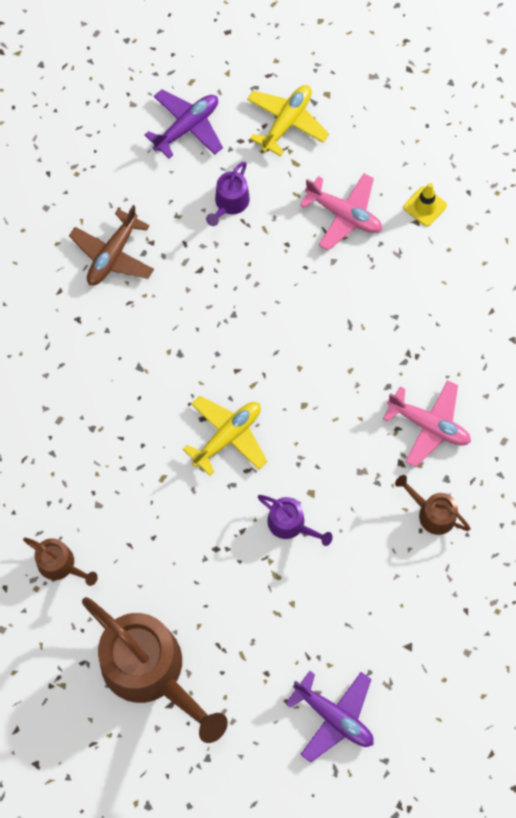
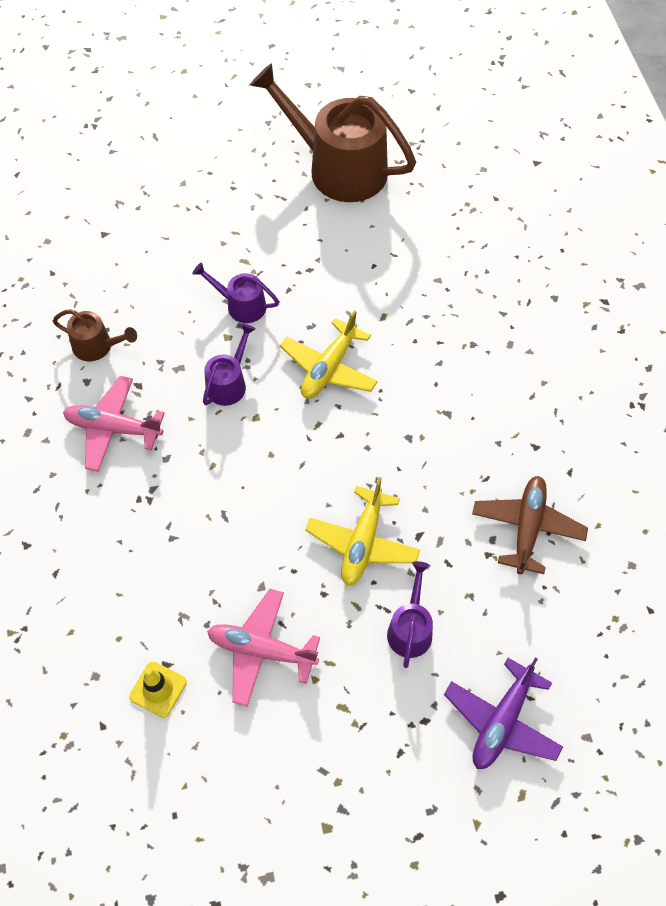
camera: 165 degrees right, 10 degrees down
(60, 564) = (453, 225): brown watering can -> none
(286, 122) = (371, 765): yellow plane -> yellow plane (362, 542)
(320, 444) = (229, 383): none -> purple watering can
(333, 716) = (164, 170): purple plane -> none

